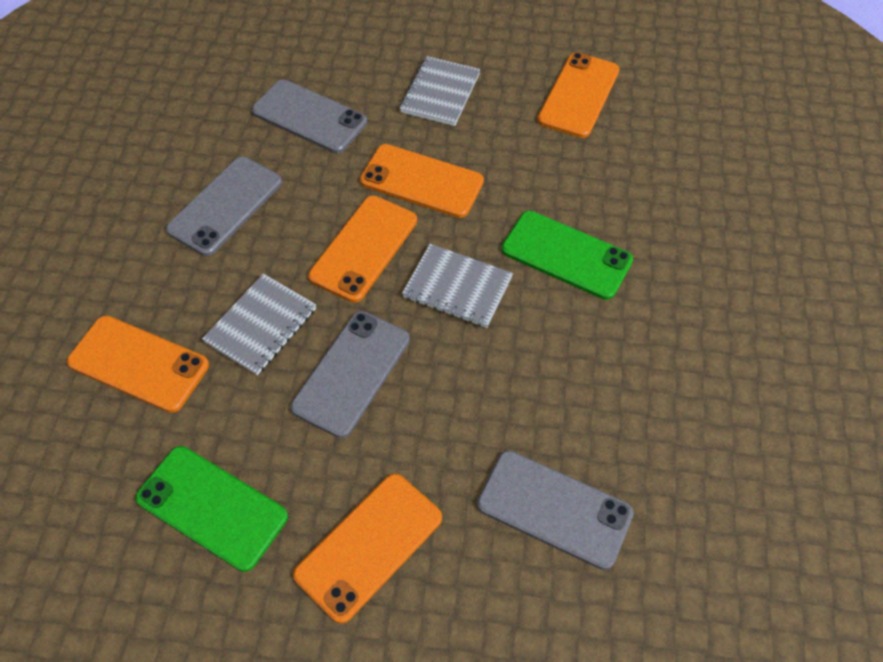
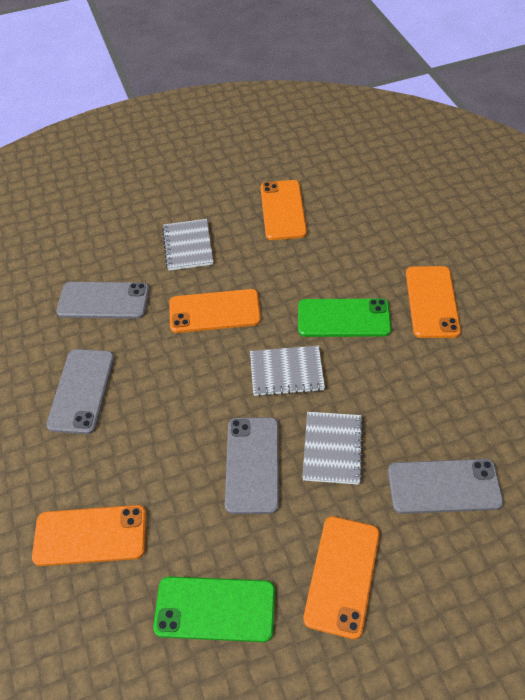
camera: 25 degrees left, 5 degrees down
(261, 325) = (165, 463): grey notebook -> grey notebook (332, 449)
(364, 248) = (204, 375): orange phone -> orange phone (432, 302)

